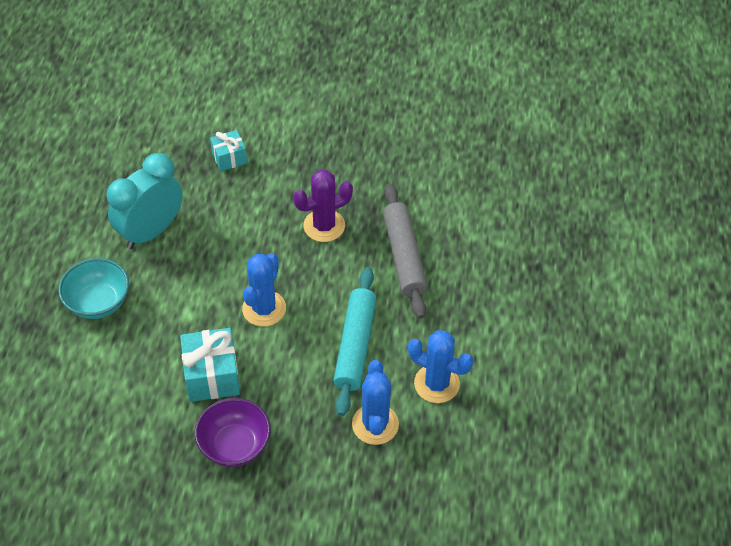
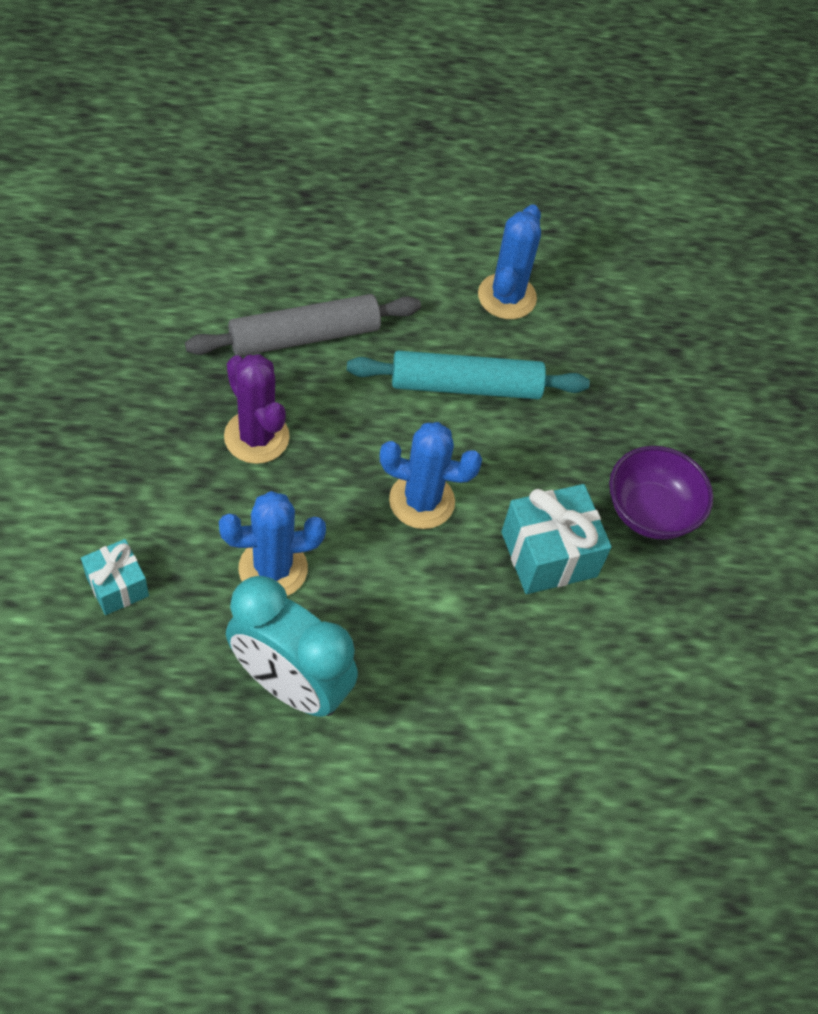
camera: 105 degrees left, 5 degrees up
(98, 302) = (447, 739): turquoise bowl -> none
(375, 424) = (580, 358): blue cactus -> blue cactus (273, 569)

